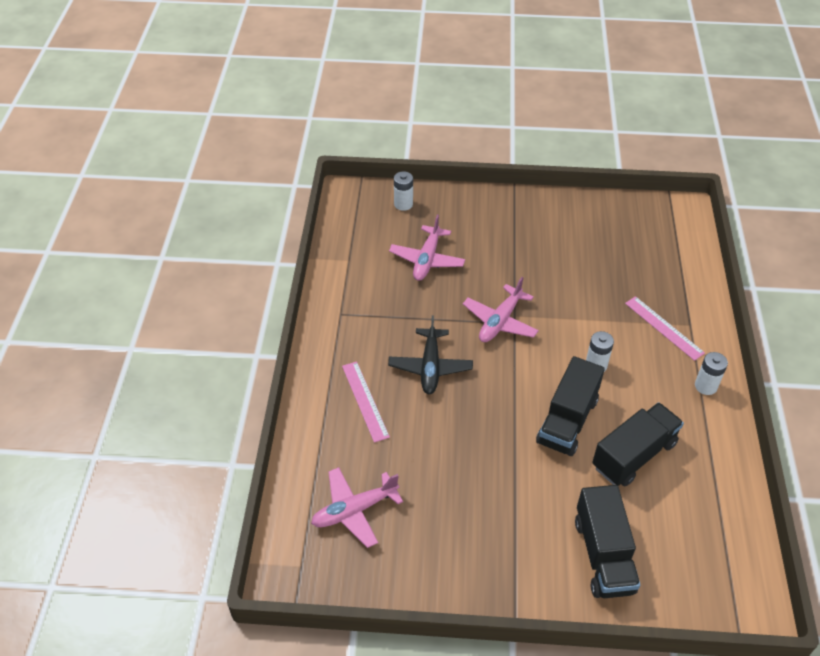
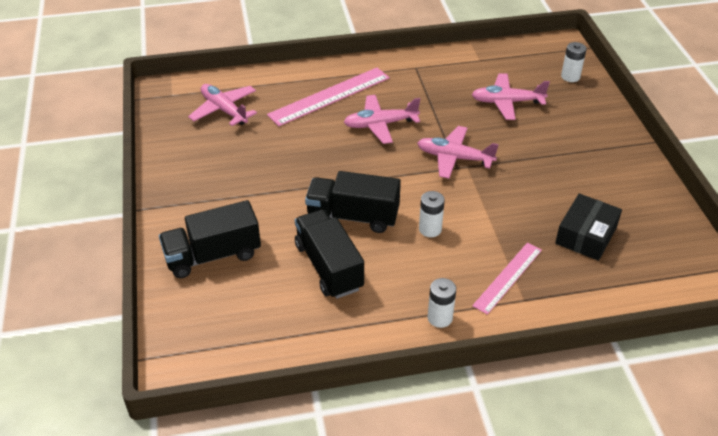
camera: 75 degrees right, 5 degrees down
(365, 400) = (329, 96): pink ruler -> pink ruler, size x1.57
(430, 367) = (380, 124): black plane -> pink plane
(622, 263) = (586, 235): none -> black box
(634, 455) = (328, 267): black truck -> black truck turned 150 degrees counterclockwise

